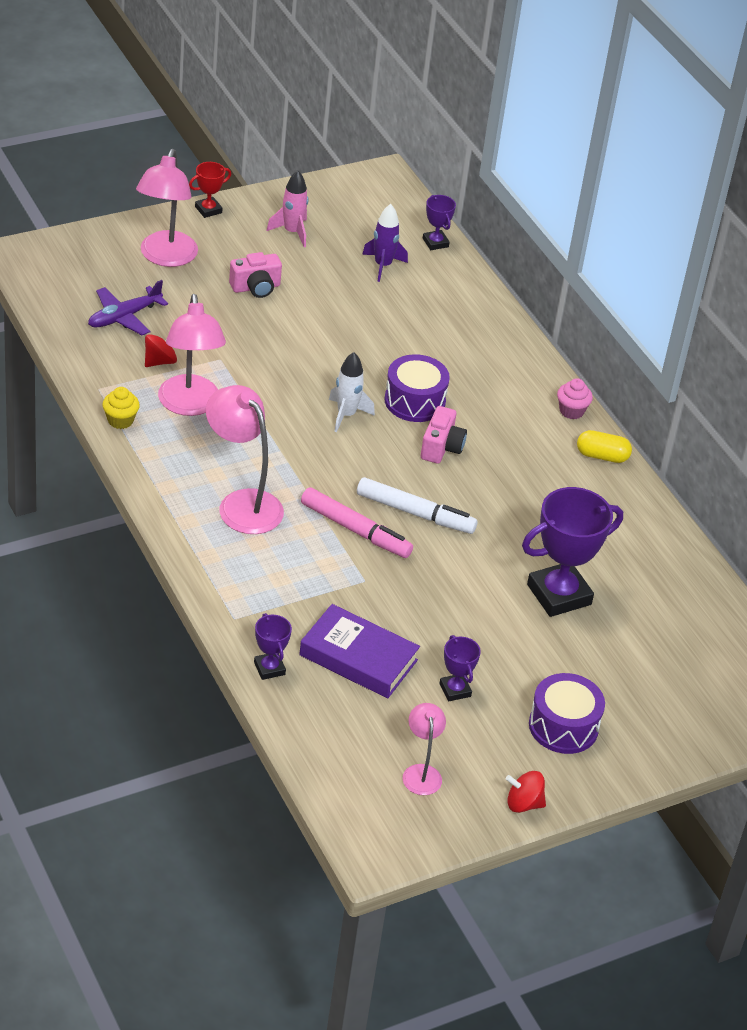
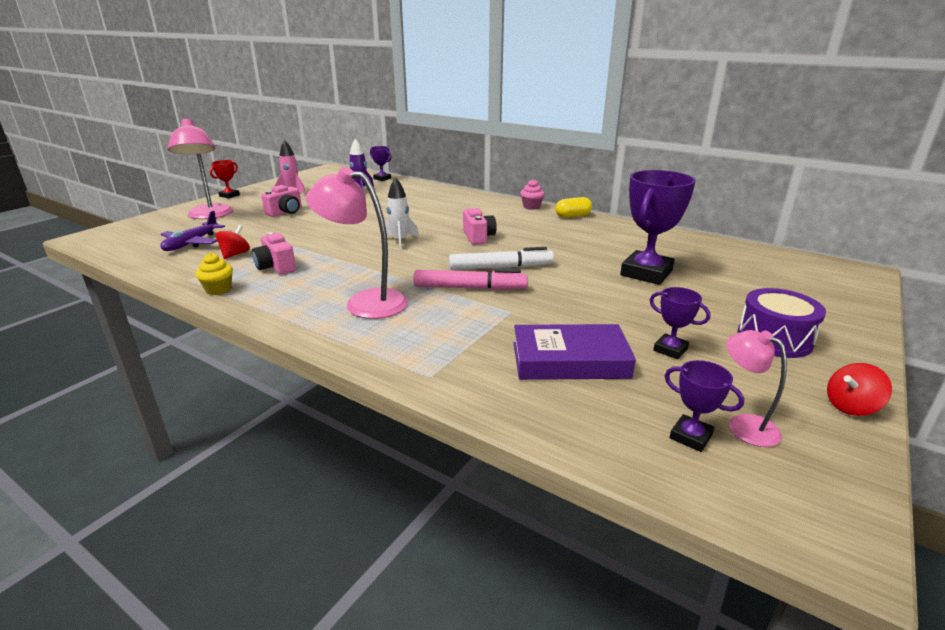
camera: 25 degrees left, 15 degrees down
(190, 405) = (276, 267): pink lamp -> pink camera
(269, 668) = (504, 402): purple trophy -> purple trophy (690, 437)
(414, 401) = (437, 225): purple drum -> none

